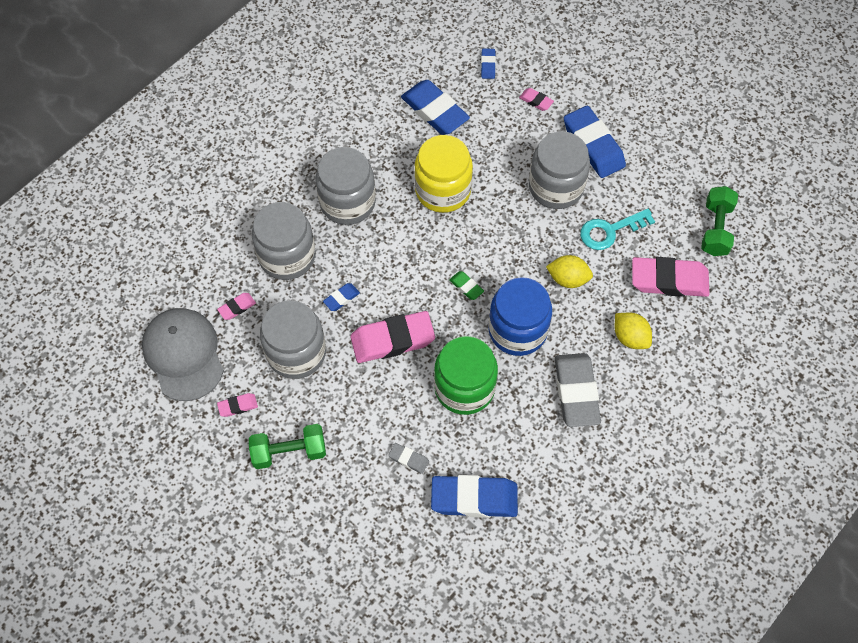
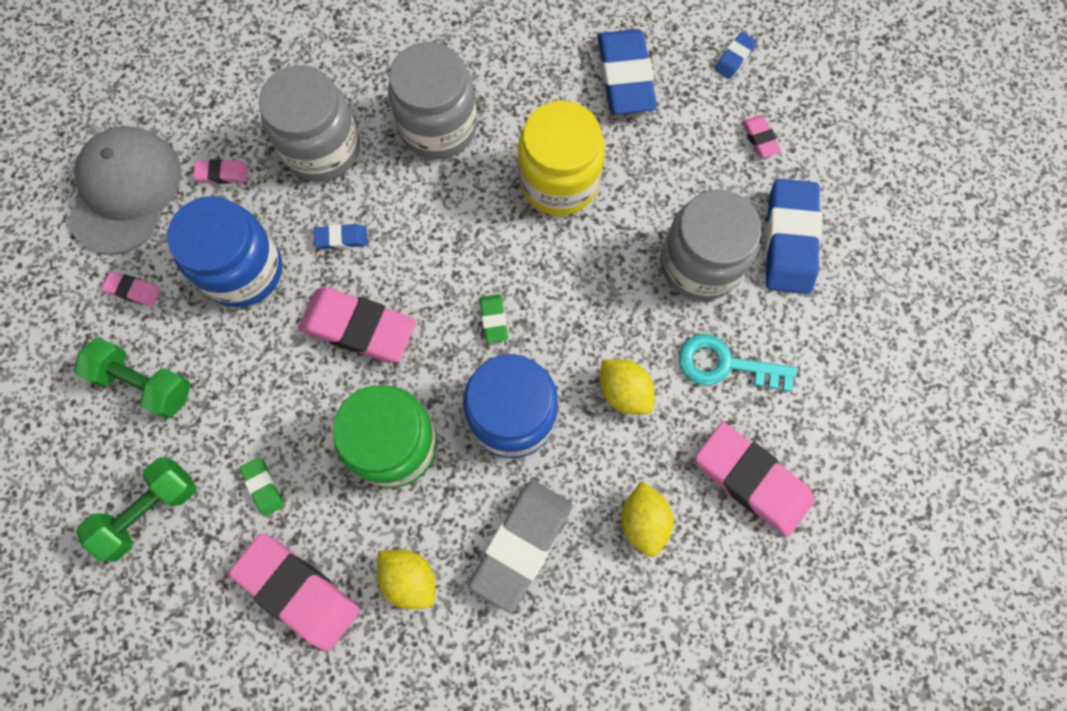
camera: 35 degrees right, 10 degrees up
(296, 352) = (243, 270): grey jar -> blue jar
(408, 459) = (263, 487): grey eraser -> green eraser
(474, 498) = (298, 591): blue eraser -> pink eraser
(530, 450) = (409, 578): none -> yellow lemon
(716, 229) = (867, 453): green dumbbell -> green dumbbell (149, 511)

